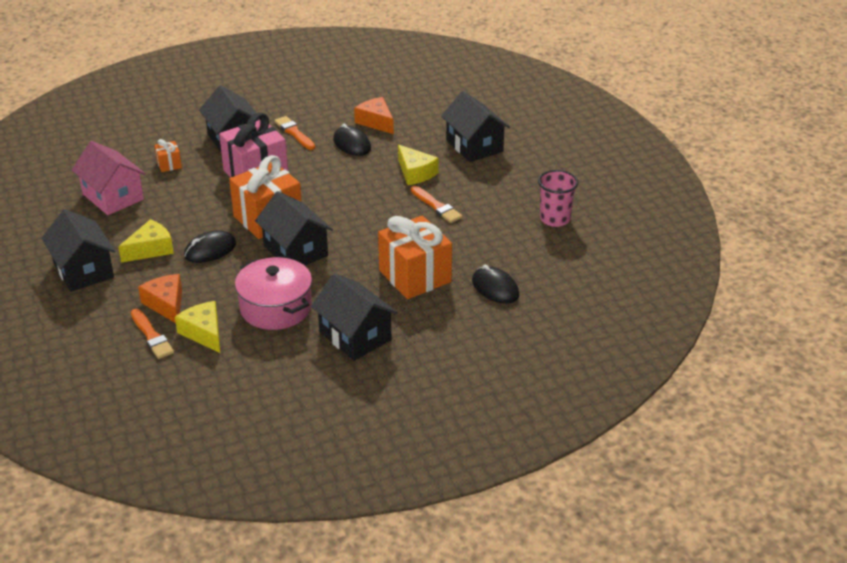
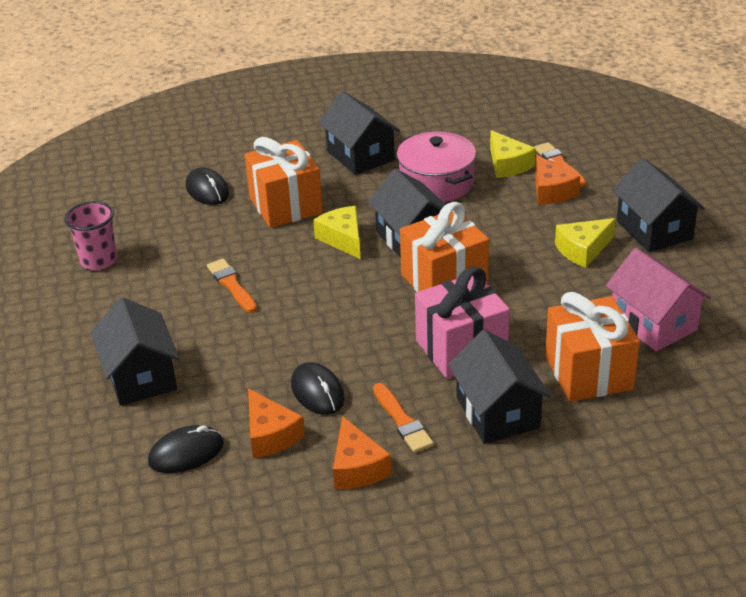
camera: 170 degrees left, 0 degrees up
(169, 164) = (588, 372): orange gift -> orange gift, size x2.22
(210, 250) = (512, 245): black mouse -> black mouse (186, 453)
(319, 111) = (357, 467): none -> orange cheese
(415, 173) = (241, 335): yellow cheese -> yellow cheese (343, 239)

